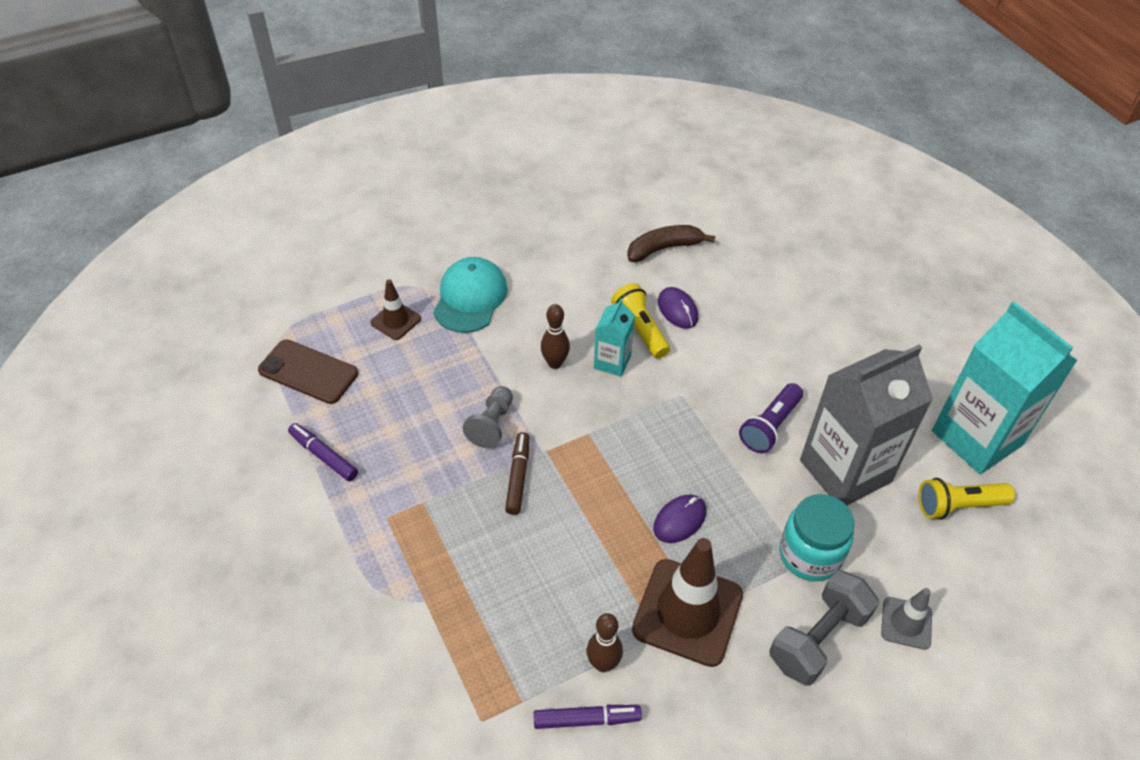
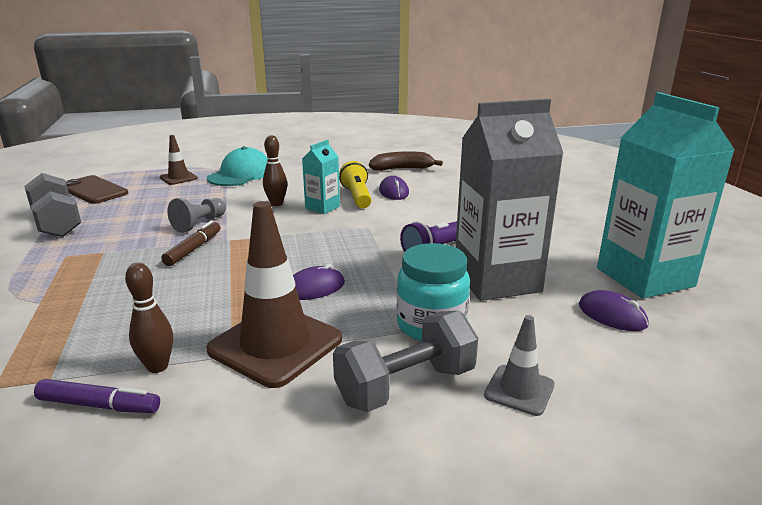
camera: 15 degrees right, 25 degrees down
(324, 456) = (57, 223): purple marker -> grey dumbbell
(958, 506) = (612, 315): yellow flashlight -> purple mouse

